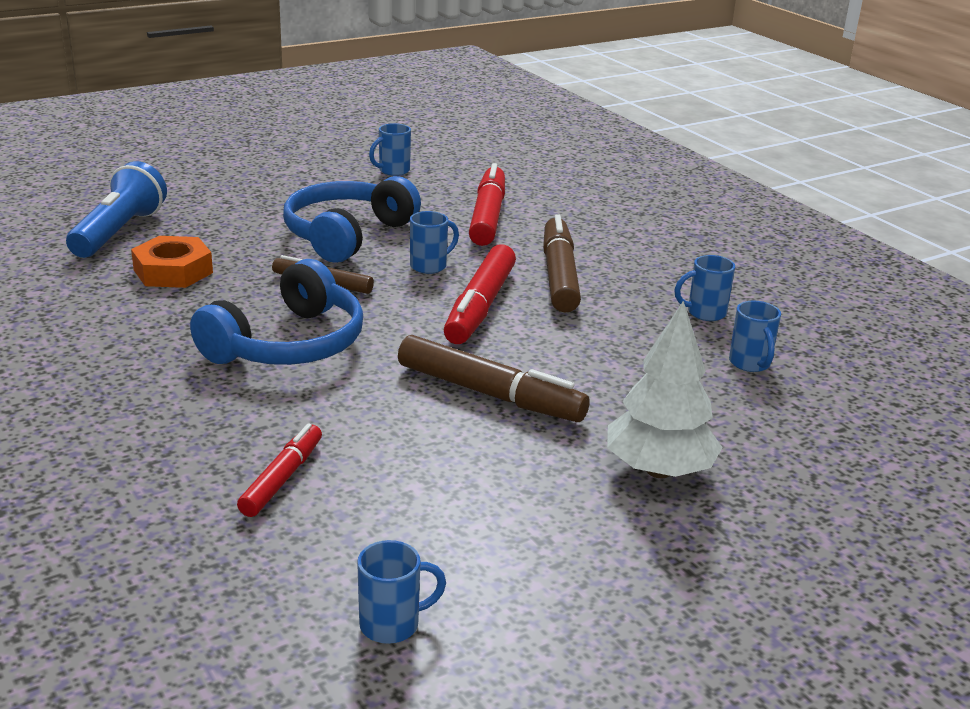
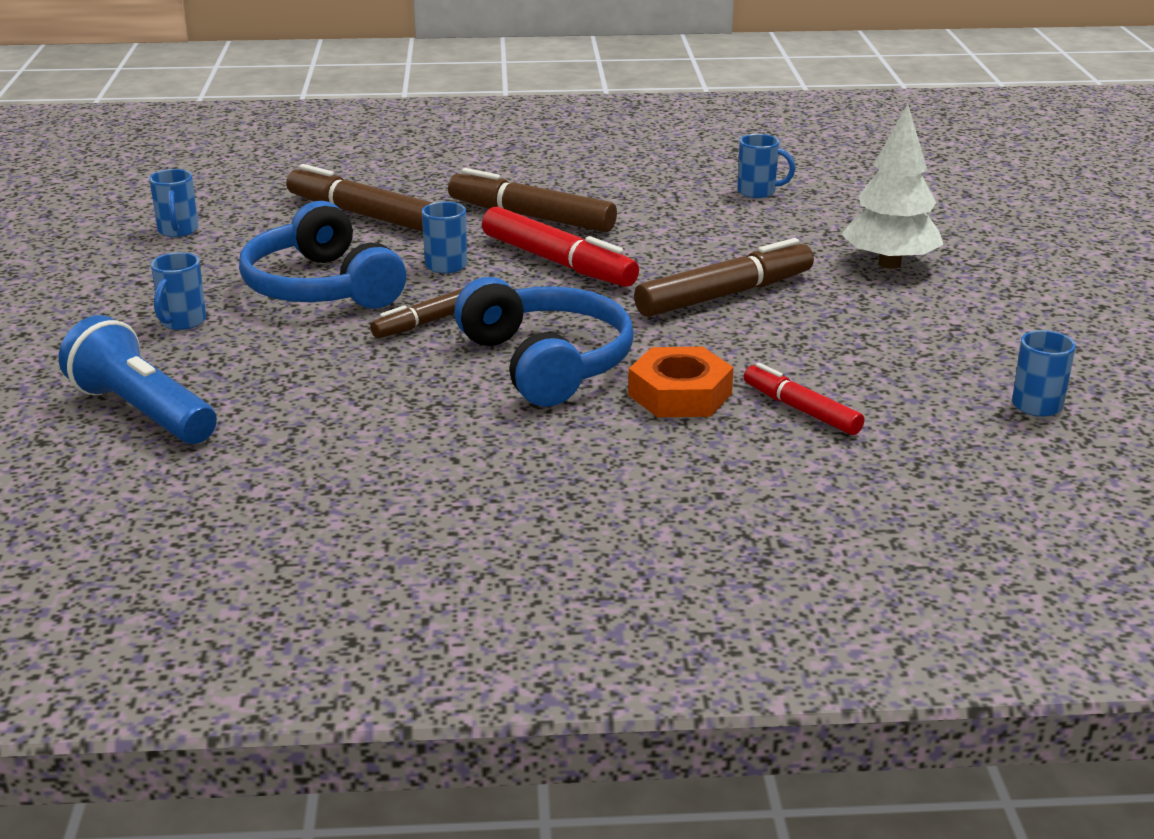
camera: 60 degrees left, 0 degrees up
(173, 271) = (302, 395): orange nut -> orange nut (680, 394)
(487, 216) = (362, 215): red marker -> brown marker
(705, 313) = (660, 183): blue mug -> blue mug (182, 322)

